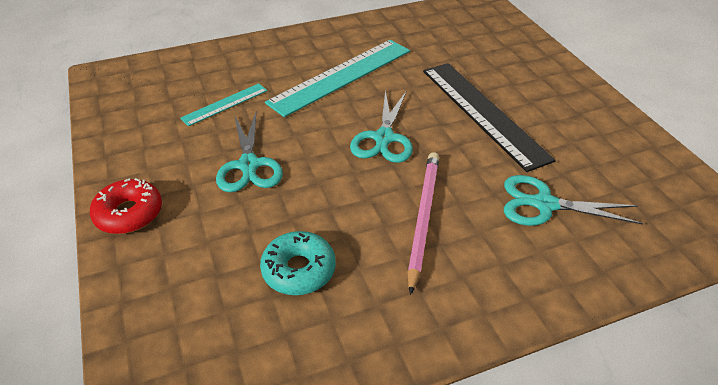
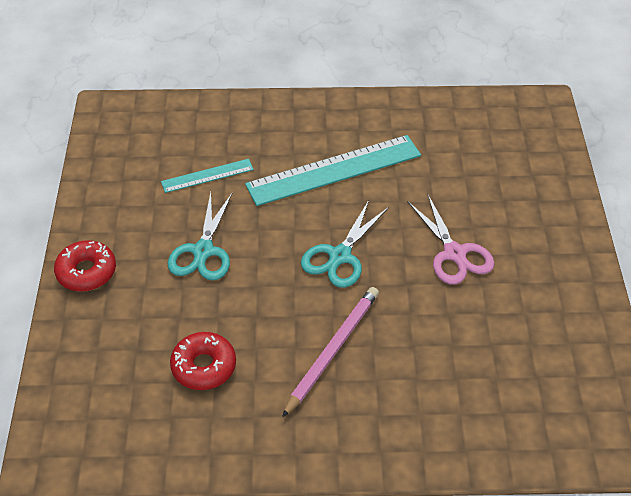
camera: 20 degrees right, 5 degrees up
(299, 270) = (204, 366): turquoise donut -> red donut
(483, 112) = (454, 253): black ruler -> pink scissors
(544, 204) = (453, 370): turquoise scissors -> none

